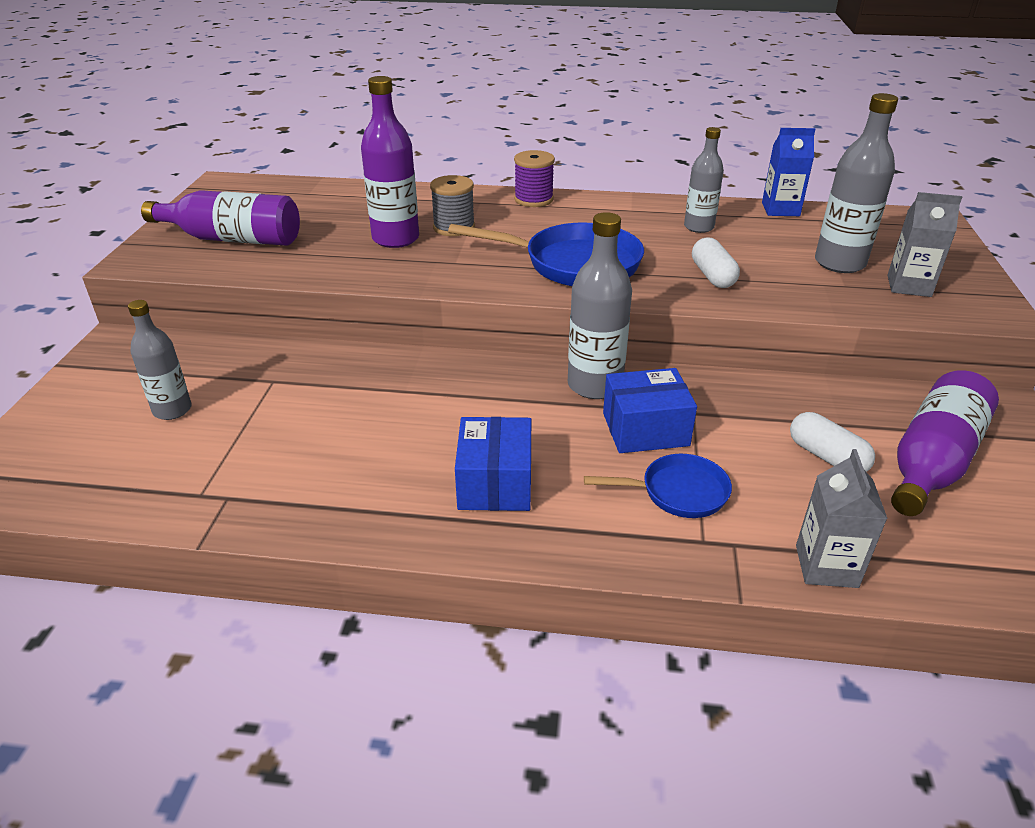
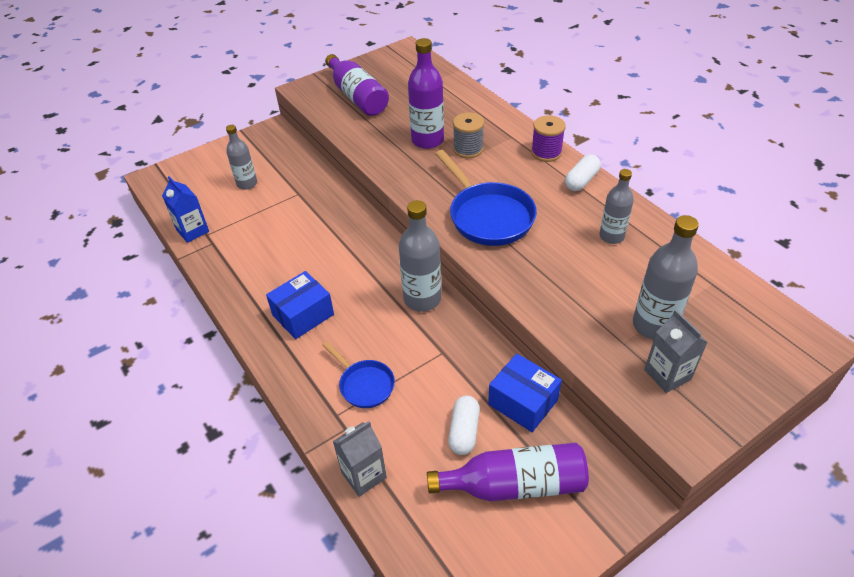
camera: 50 degrees right, 10 degrees up
(645, 429) = (405, 342): blue box -> blue box (523, 402)
(712, 276) = (551, 277): white capsule -> white capsule (581, 180)
(780, 209) = (699, 258): blue carton -> blue carton (193, 231)

